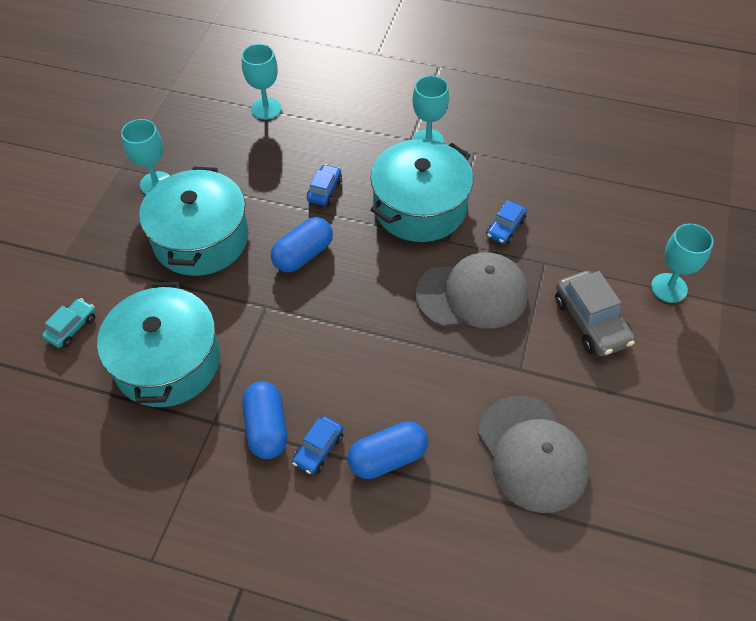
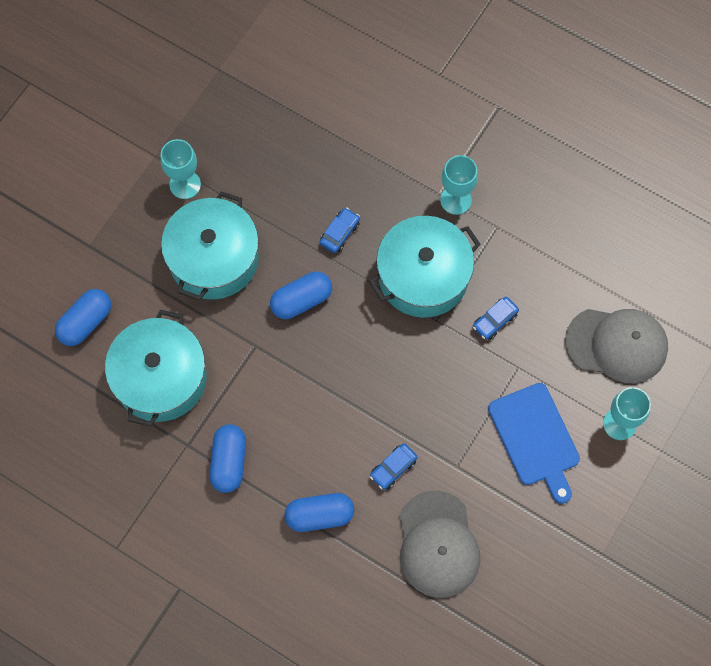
camera: 15 degrees right, 15 degrees up
(72, 327) = (86, 322): turquoise car -> blue capsule
(266, 109) = (308, 118): turquoise goblet -> none
(318, 449) = (266, 492): blue car -> blue car (393, 468)
(472, 294) = (440, 382): grey cap -> grey cap (617, 345)
(591, 321) = (535, 438): grey car -> blue cutting board

